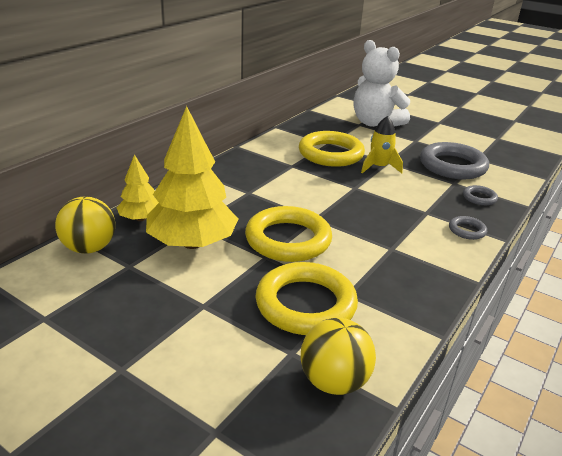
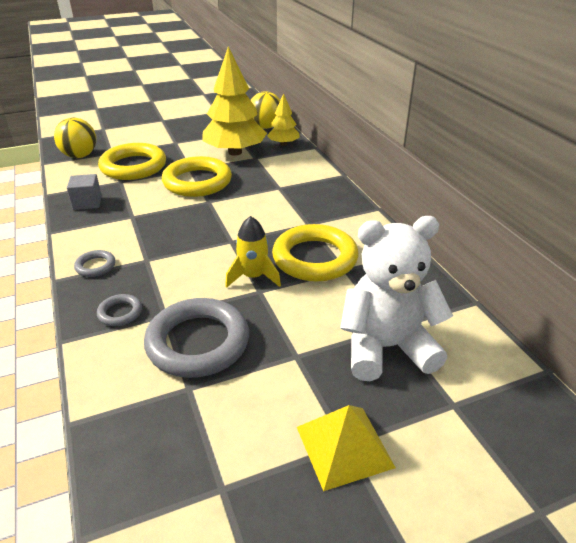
camera: 125 degrees right, 5 degrees up
(412, 291) = (87, 203): none -> grey cube
(441, 122) = (344, 446): none -> yellow pyramid

